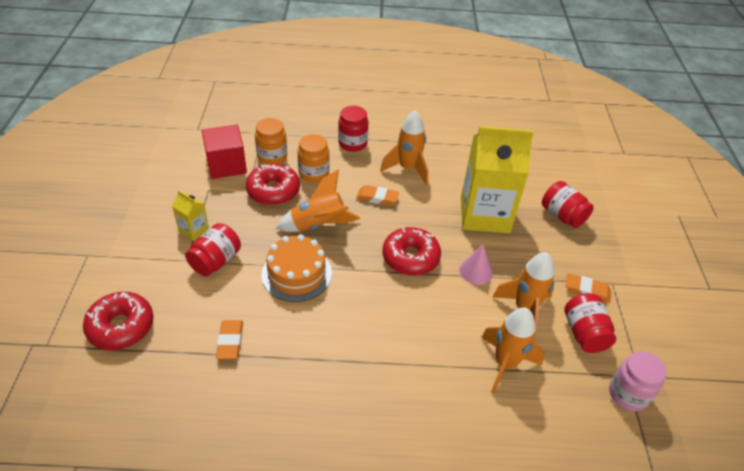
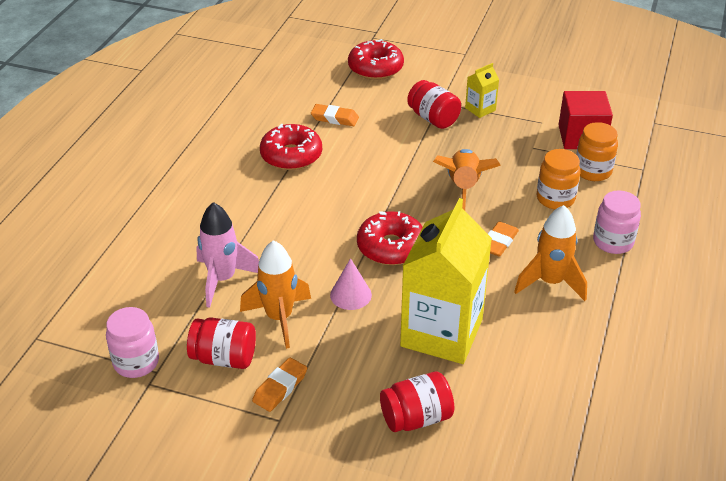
camera: 110 degrees right, 5 degrees down
(273, 191) = (529, 164): red donut -> red donut (291, 155)
(296, 274) = (398, 164): orange cake -> none
(352, 143) = (613, 242): red jar -> pink jar
(505, 364) = (223, 279): orange rocket -> pink rocket

